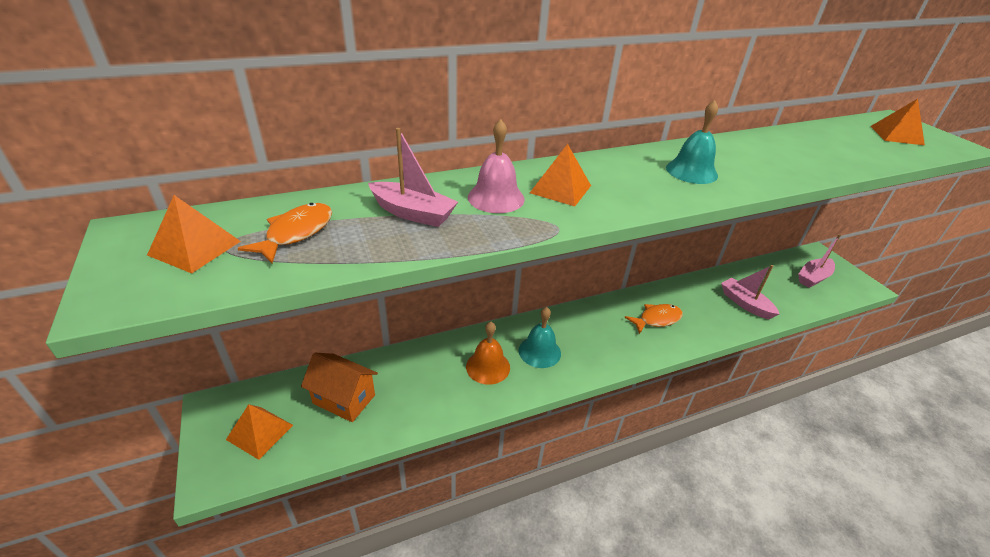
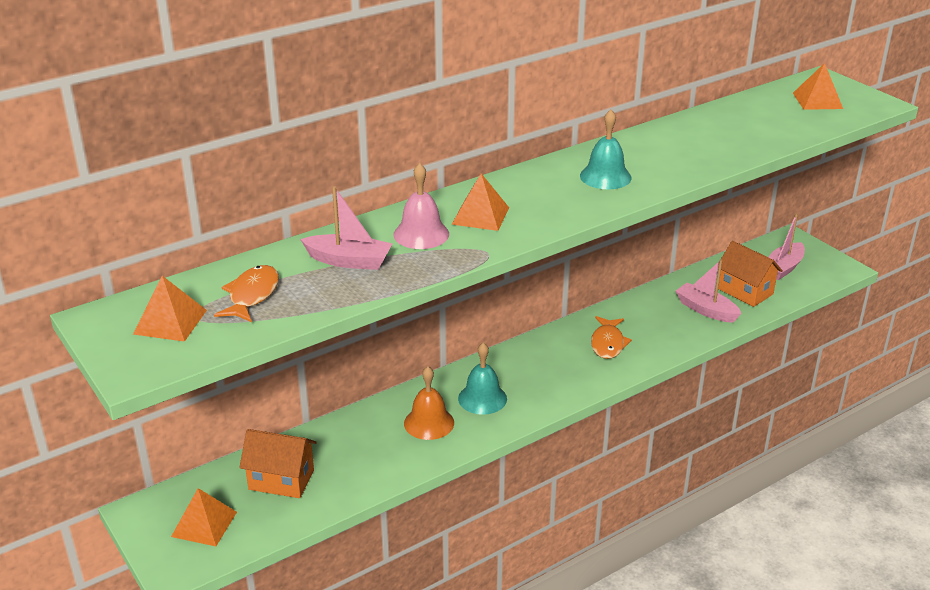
camera: 10 degrees left, 5 degrees down
(657, 319) = (608, 343): orange fish -> orange fish turned 135 degrees clockwise
(780, 293) = (745, 291): none -> orange house

